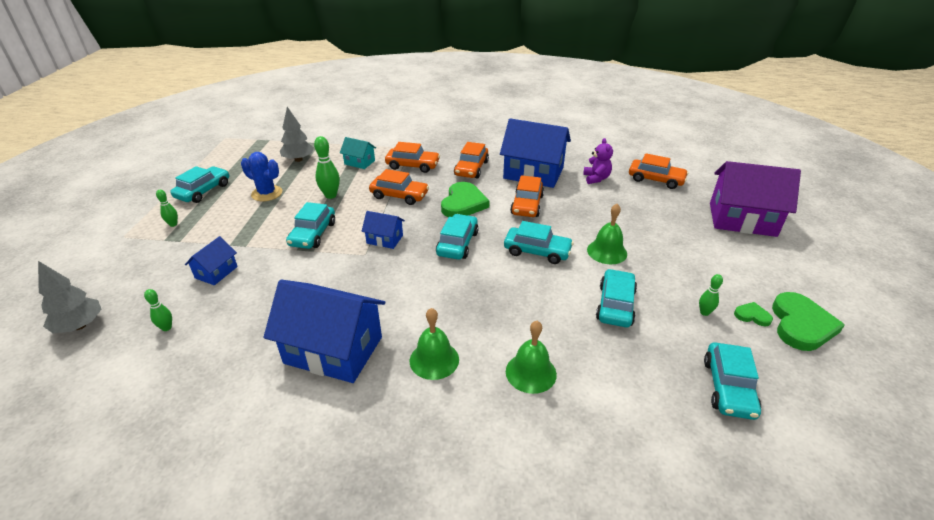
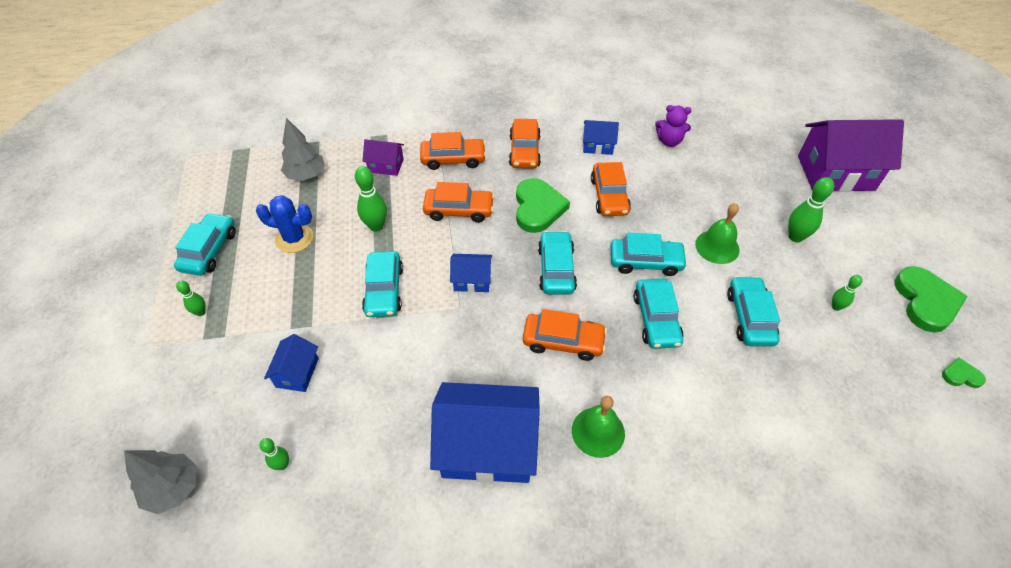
camera: 15 degrees left, 15 degrees up
(359, 162) = (386, 165): turquoise house -> purple house
(531, 372) = (699, 422): green bell -> none
(533, 173) = (598, 145): blue house -> blue house, size x0.48
(596, 178) = (669, 141): purple teddy bear -> purple teddy bear turned 120 degrees clockwise
(656, 179) = (732, 131): orange car -> orange car (563, 341)
(684, 256) = (795, 237): none -> green bowling pin
(728, 387) = (883, 393): turquoise car -> turquoise car (656, 319)
(752, 316) = (880, 300): green heart -> green heart (961, 375)

